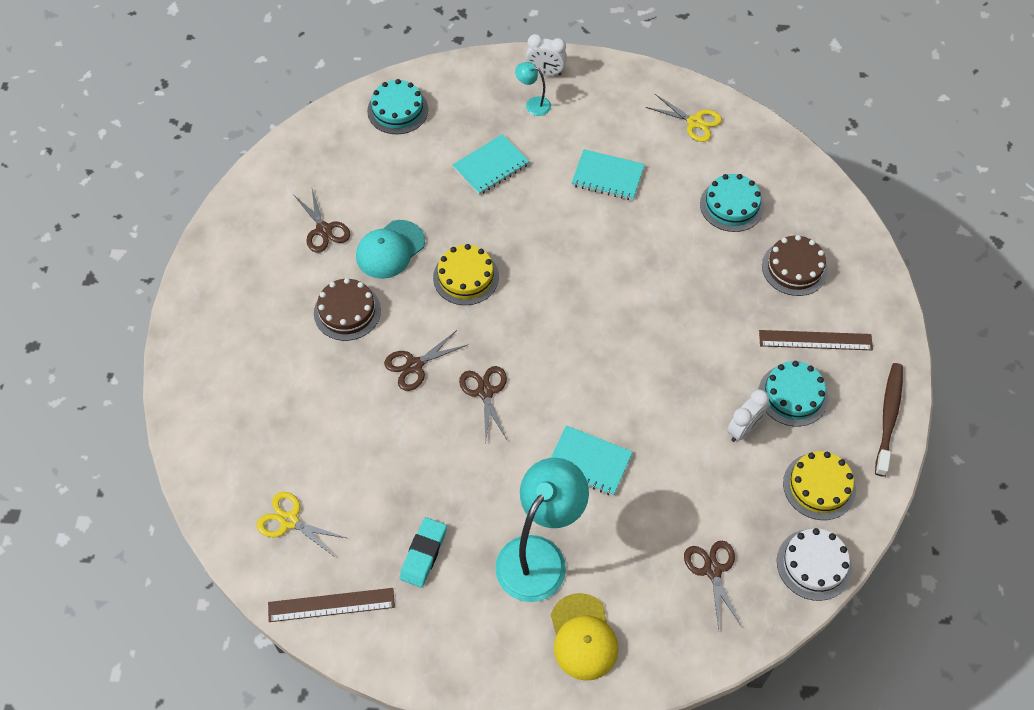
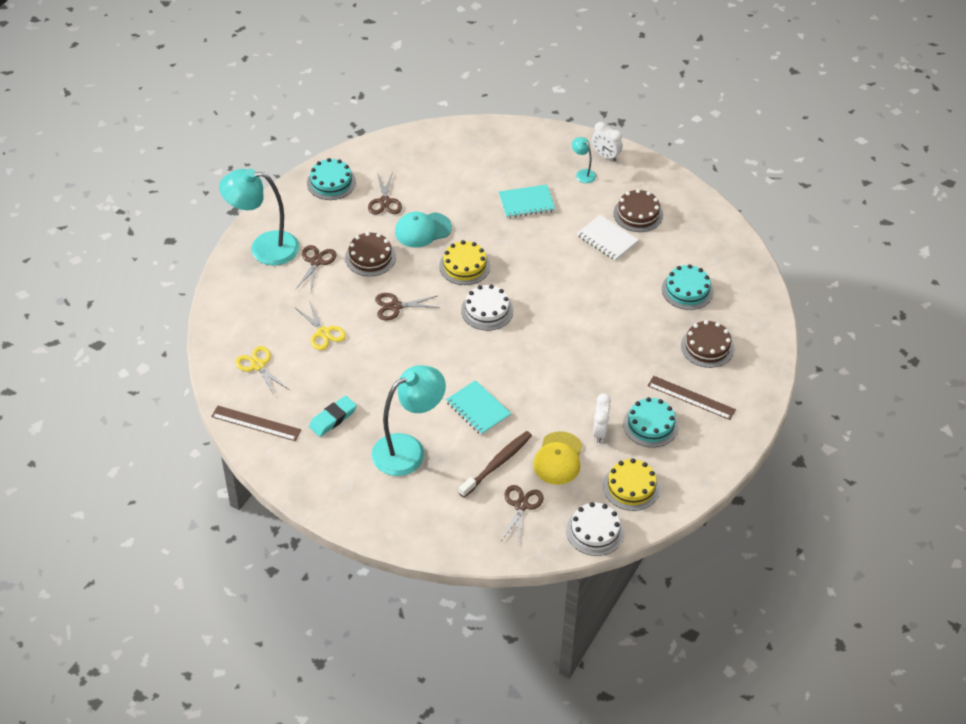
camera: 25 degrees right, 10 degrees down
(208, 352) = (264, 248): none -> turquoise lamp
(397, 110) = (482, 144): turquoise cake -> turquoise cake (331, 182)
(485, 392) = (433, 340): brown scissors -> brown scissors (316, 262)
(525, 325) = (487, 310): none -> white cake
(583, 637) = (407, 508): yellow cap -> yellow cap (558, 458)
(607, 176) = (607, 239): turquoise notebook -> white notebook
(623, 131) = (638, 214): none -> brown cake
(694, 122) = (696, 226): yellow scissors -> yellow scissors (323, 333)
(743, 429) = (600, 432): white clock -> white clock turned 60 degrees counterclockwise
(888, 417) = (712, 465): brown toothbrush -> brown toothbrush (497, 464)

